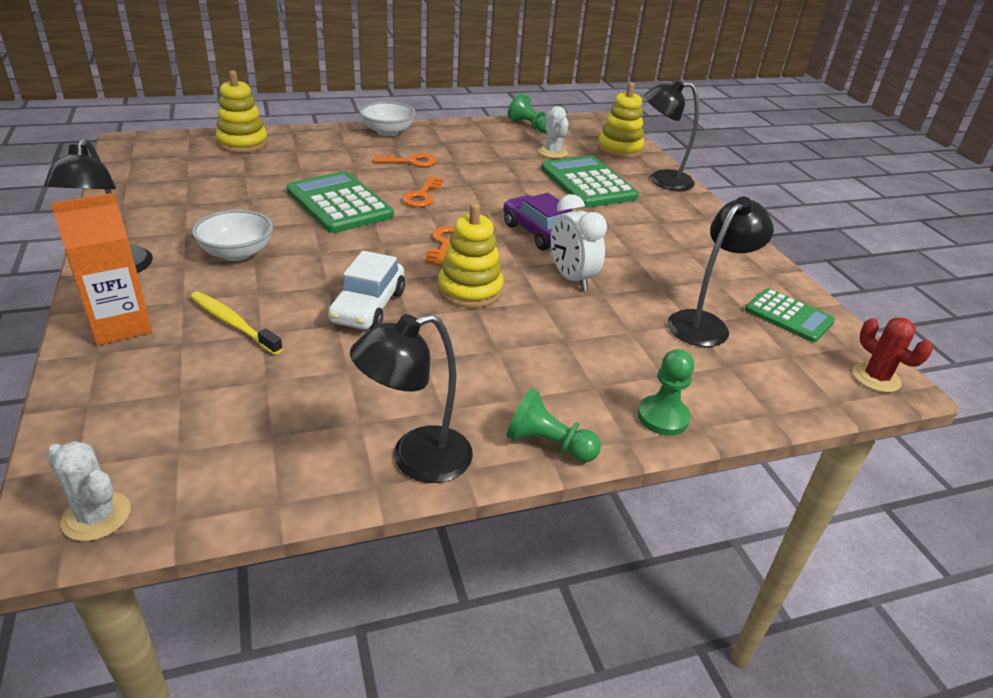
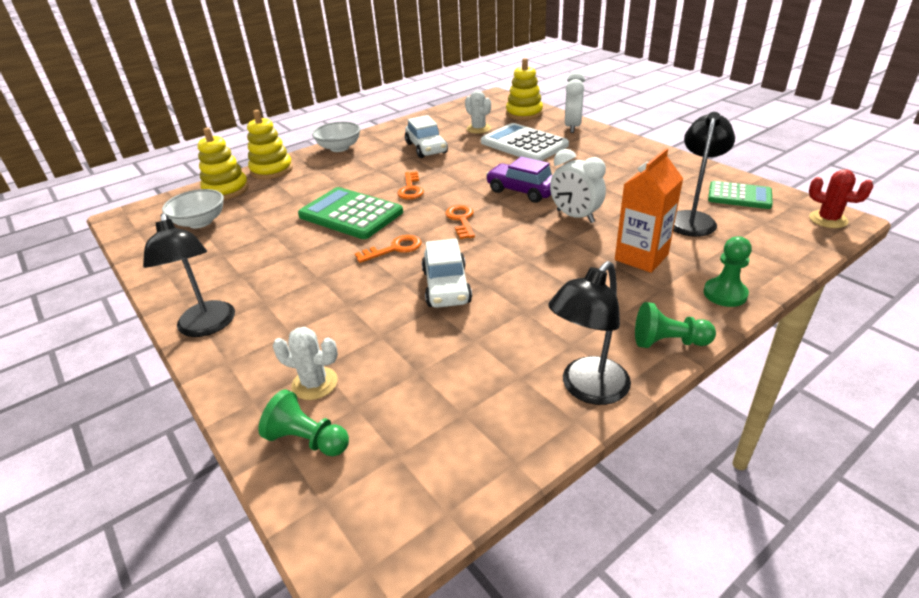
camera: 15 degrees left, 0 degrees up
(96, 516) = (378, 536): white cactus -> white cactus (314, 383)
(120, 325) = (254, 371): orange carton -> orange carton (641, 257)
(233, 323) = (350, 336): yellow toothbrush -> none
(237, 253) = (302, 279): white bowl -> white bowl (200, 222)
(410, 161) = (377, 166): orange key -> orange key (394, 249)
(470, 290) = (511, 248): yellow stacking toy -> yellow stacking toy (272, 170)
(477, 157) = (426, 148): none -> white car
(529, 126) = (444, 114): green pawn -> green pawn (307, 440)
(588, 183) = (524, 144): green calculator -> white calculator
(661, 180) = (572, 127): black lamp -> white clock

